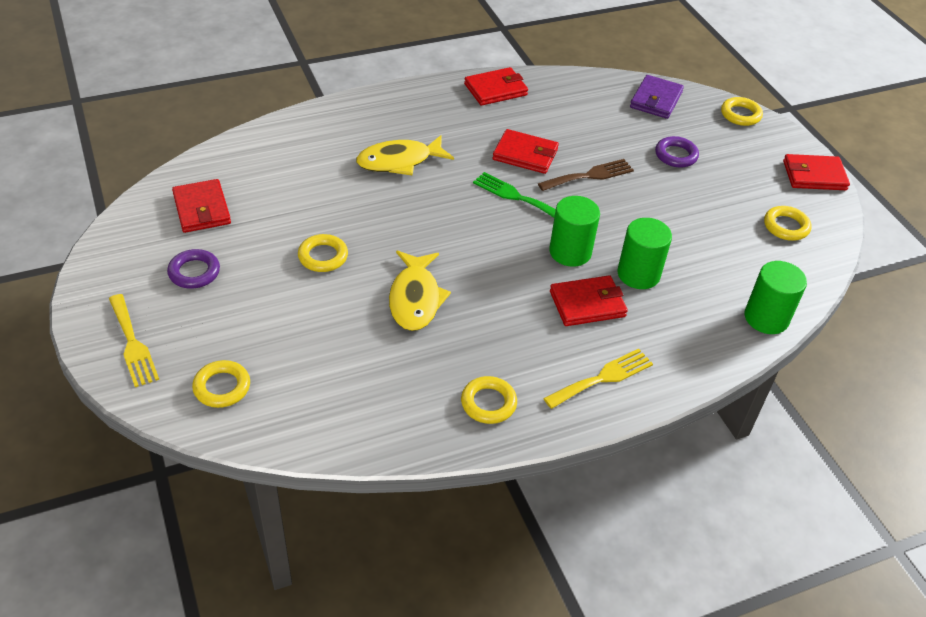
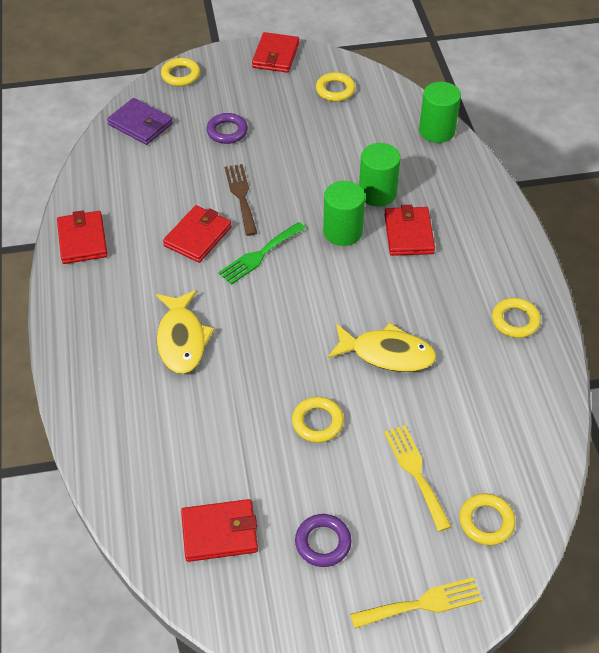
camera: 75 degrees left, 5 degrees up
(603, 378) = (492, 242): yellow fork -> yellow fork (416, 472)

